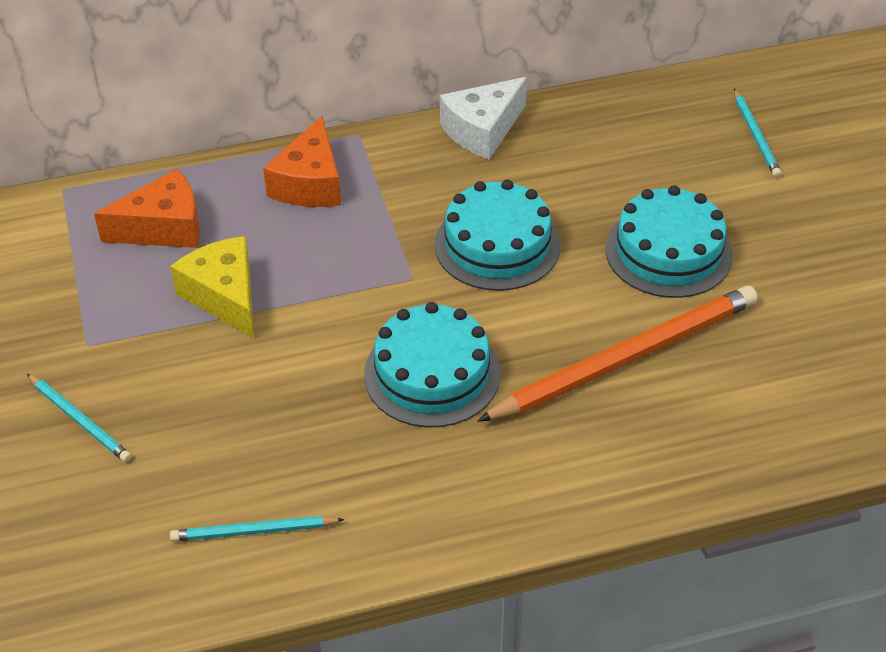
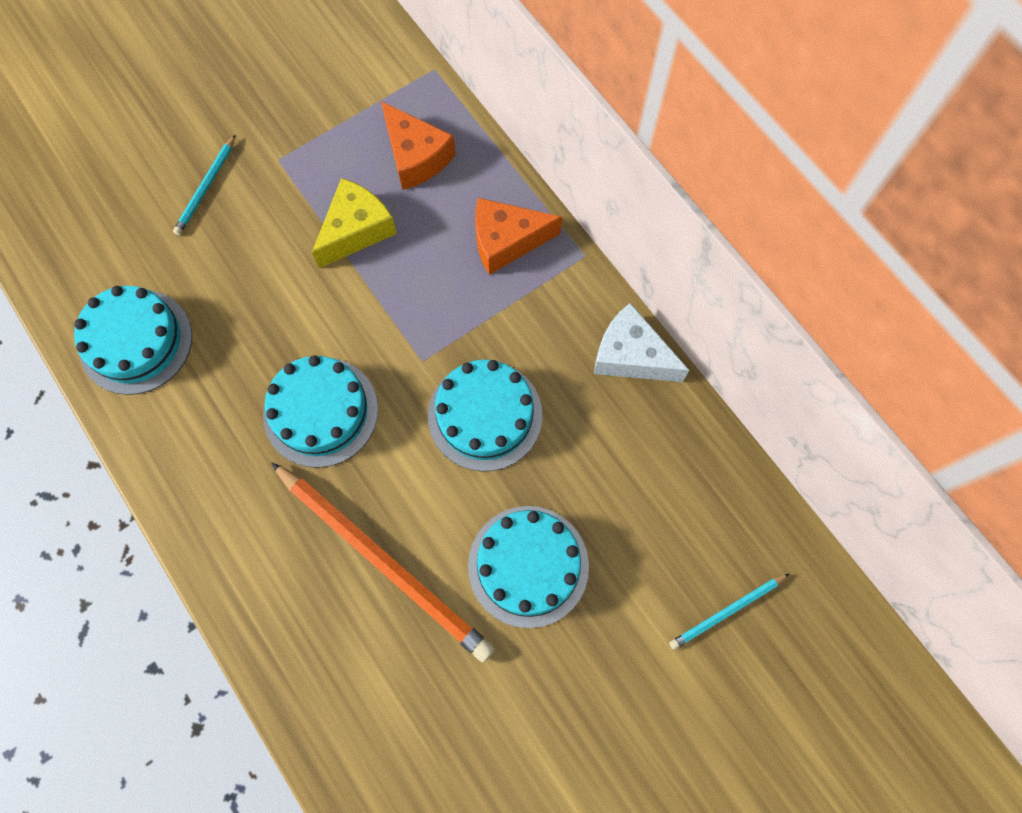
camera: 70 degrees right, 25 degrees up
(253, 531) = (136, 341): turquoise pencil -> turquoise cake

